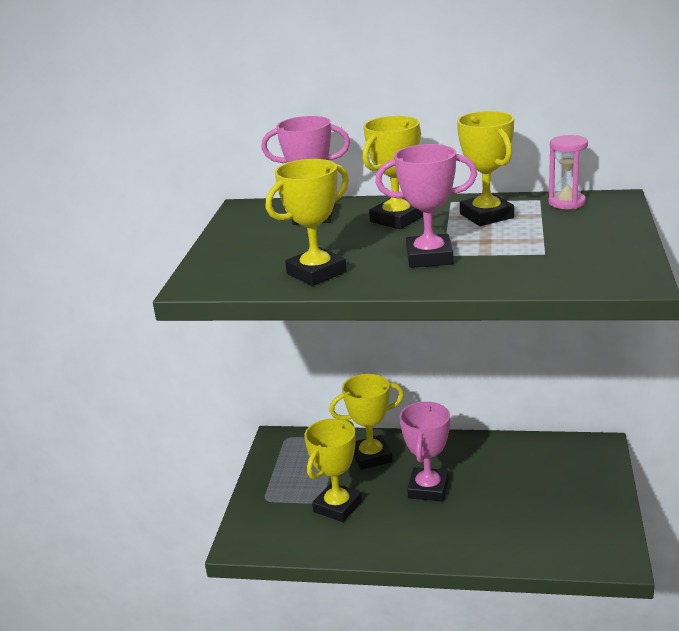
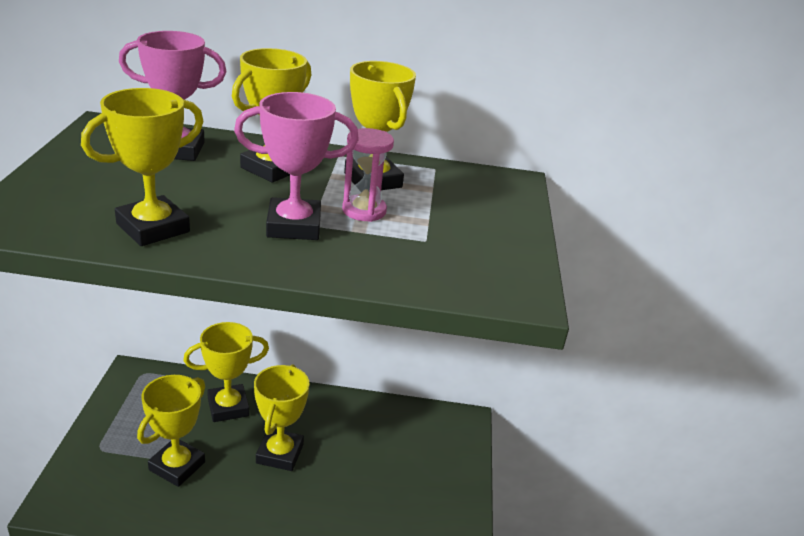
camera: 10 degrees left, 5 degrees up
(428, 489) = (280, 453): pink trophy -> yellow trophy
(566, 203) = (463, 177): pink hourglass -> pink hourglass (364, 210)

